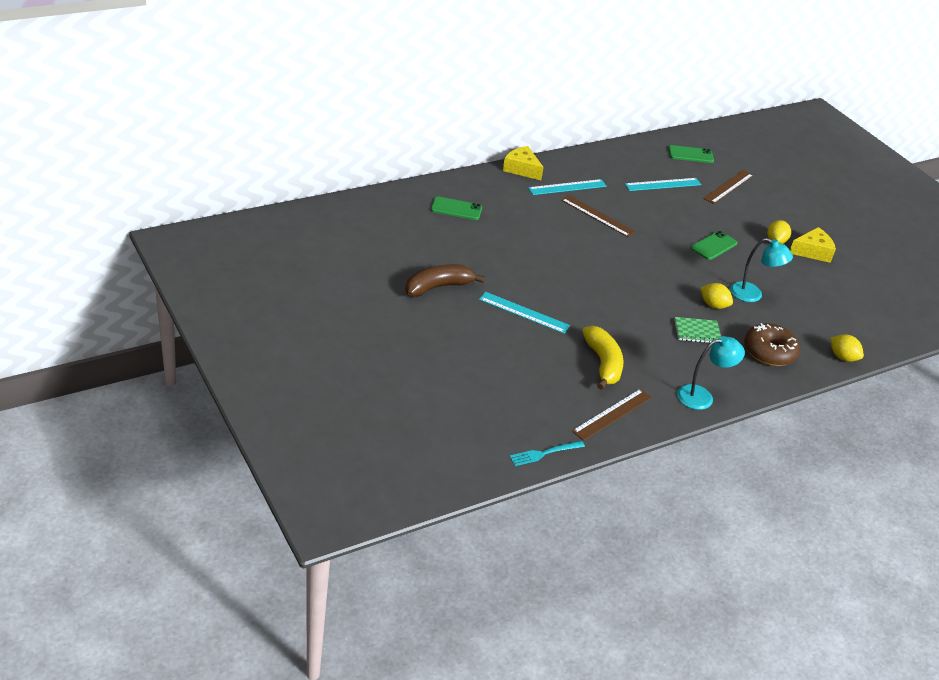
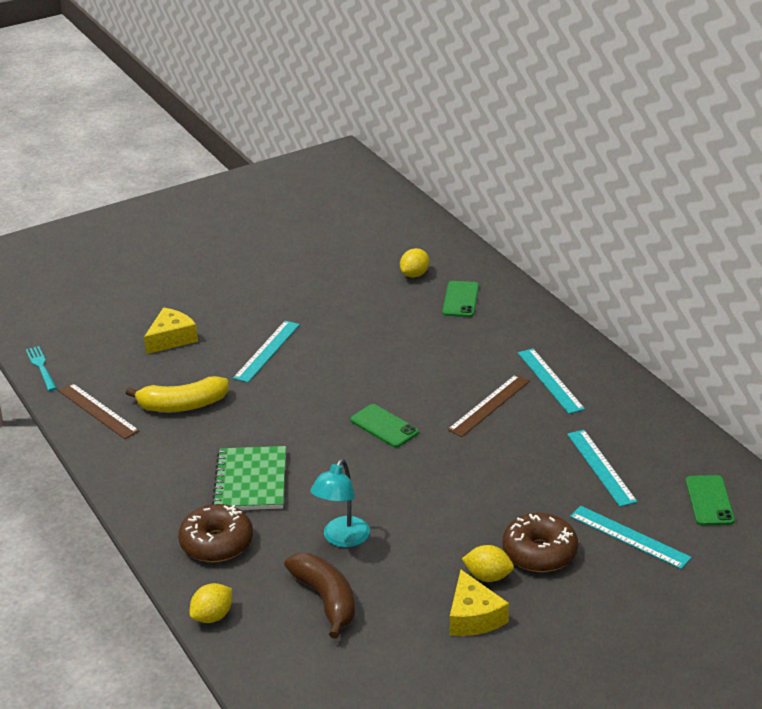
camera: 95 degrees right, 5 degrees down
(438, 287) = (302, 295): brown banana -> brown banana (326, 600)
(521, 169) = (577, 343): yellow cheese -> yellow cheese (171, 339)
(697, 332) = (251, 481): green notebook -> green notebook, size x1.59
(702, 396) = (128, 478): turquoise lamp -> none
(713, 305) = (310, 499): yellow lemon -> yellow lemon (414, 274)
(714, 246) = (453, 509): green phone -> green phone (384, 426)
(728, 187) = (629, 537): brown ruler -> turquoise ruler
(749, 220) = (539, 552): none -> brown donut

